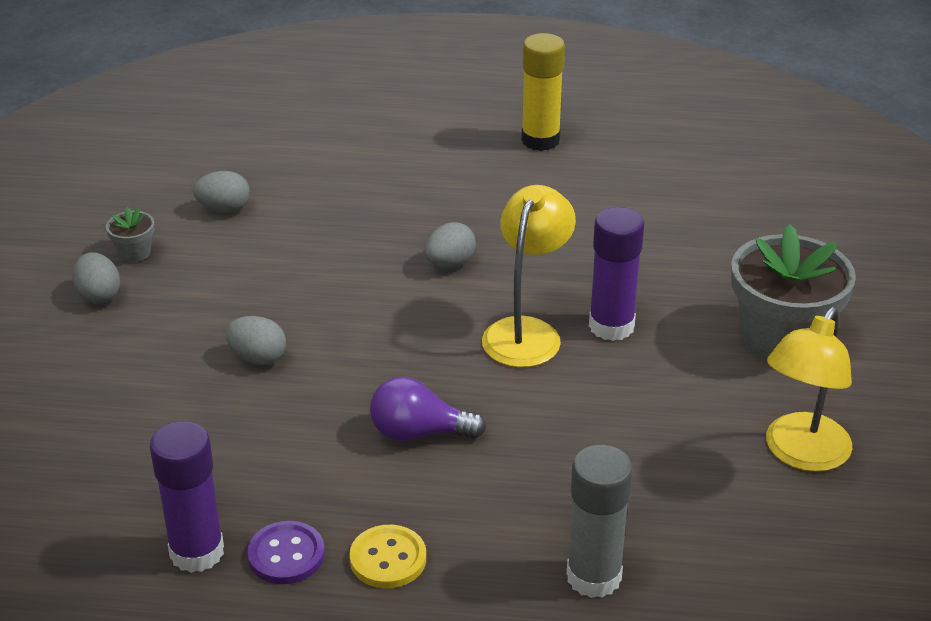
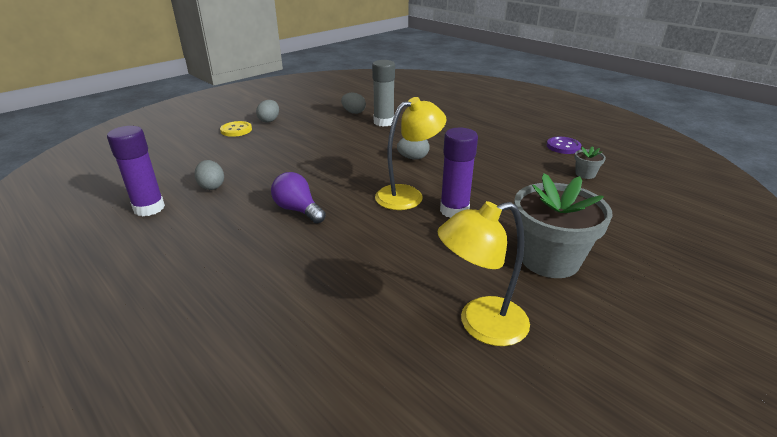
camera: 40 degrees right, 5 degrees down
(134, 252) = (302, 113): grey flower pot -> grey flower pot (585, 174)
(258, 358) = (285, 158): grey egg -> grey egg (212, 186)
(286, 555) = (172, 226): purple button -> purple button (563, 146)
(388, 559) = (201, 250): yellow button -> yellow button (236, 130)
(540, 140) = (523, 133): yellow glue stick -> none
(594, 577) = (268, 315): grey glue stick -> grey glue stick (384, 122)

